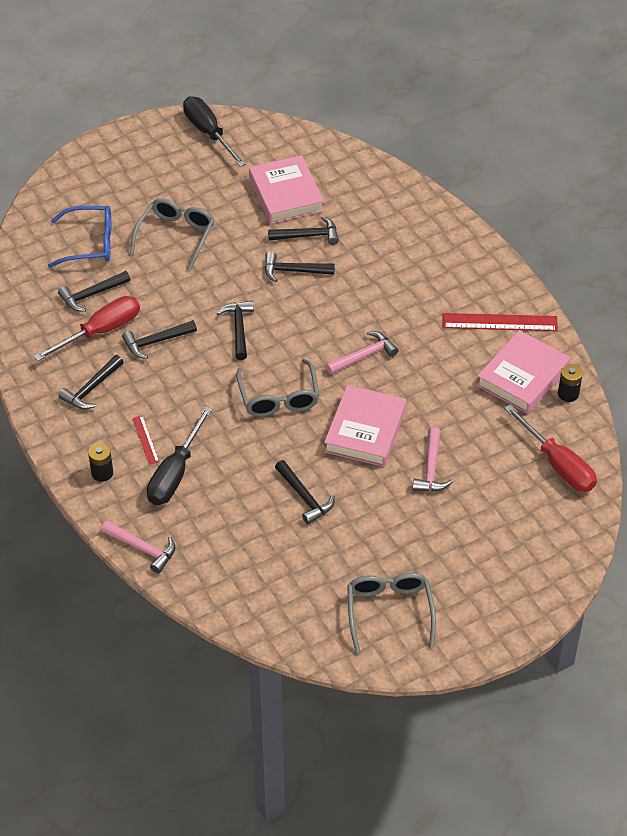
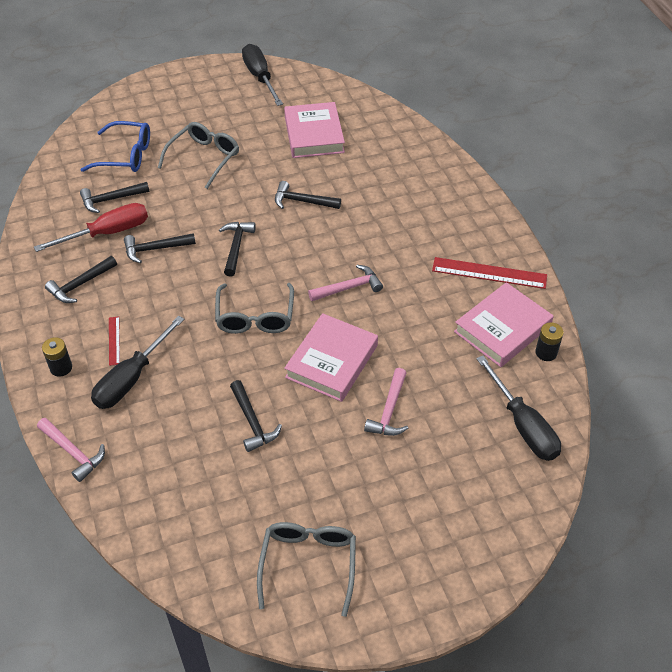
camera: 10 degrees right, 0 degrees up
(308, 236) = (324, 172): black hammer -> none
(558, 464) = (523, 425): red screwdriver -> black screwdriver

